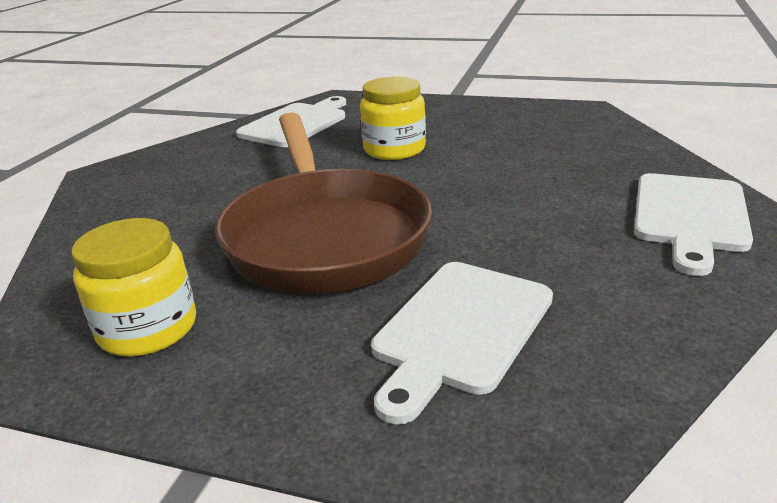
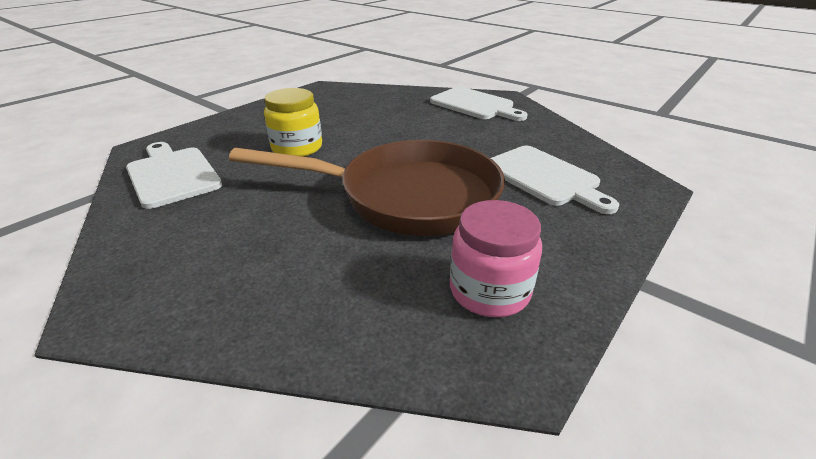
camera: 70 degrees left, 5 degrees up
(148, 328) = (489, 290): yellow jar -> pink jar

